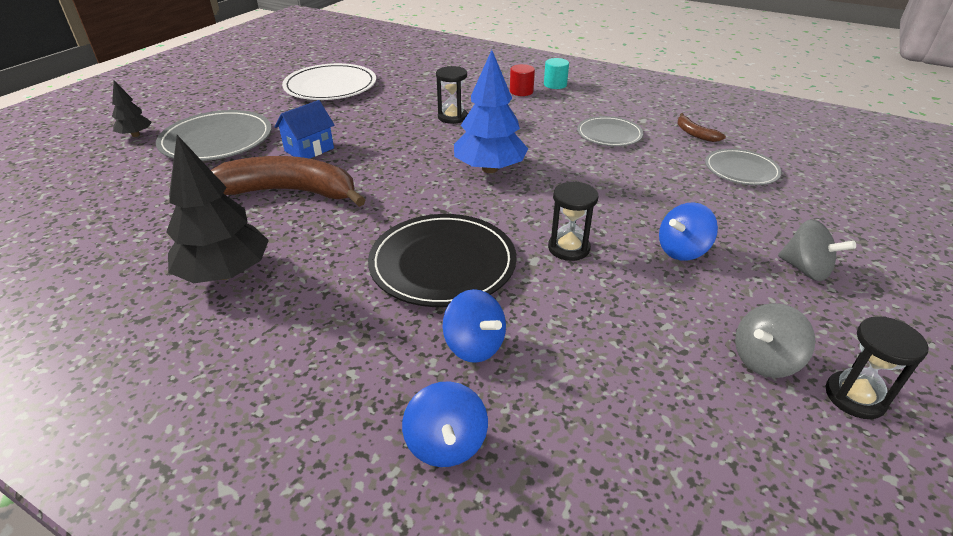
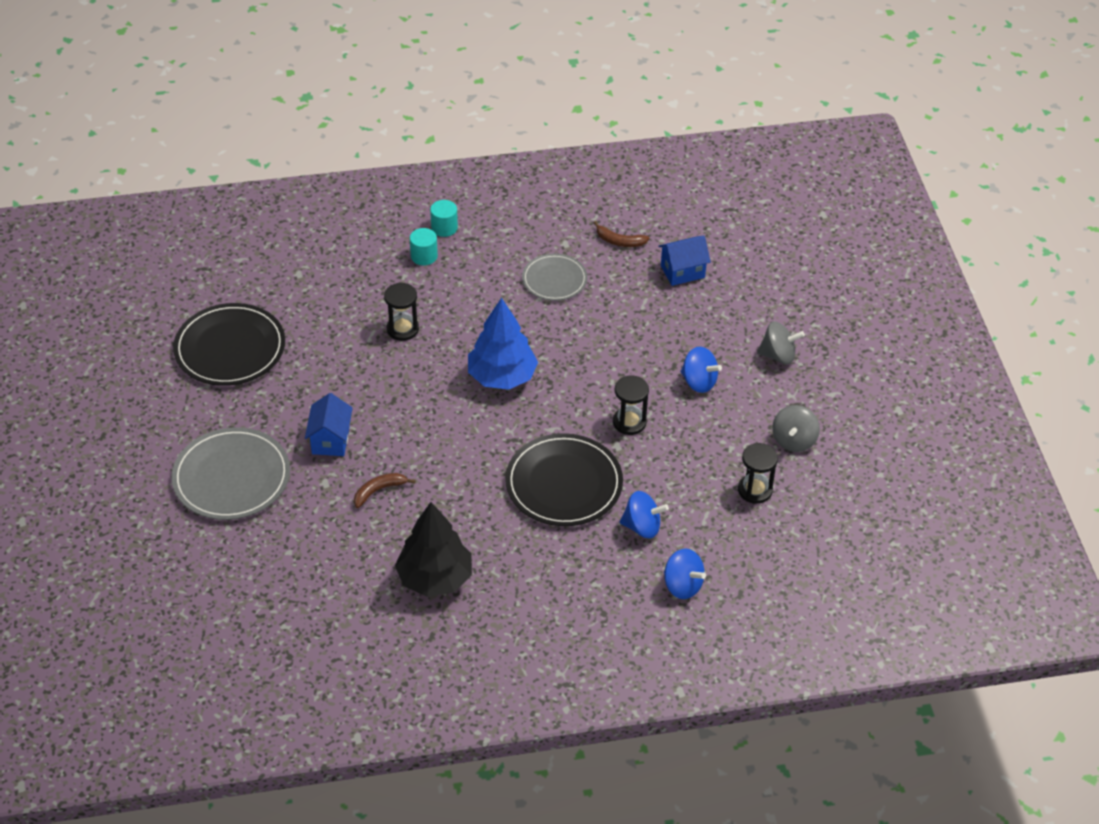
camera: 40 degrees left, 10 degrees up
(136, 135) = (144, 516): black tree -> none
(289, 192) = (379, 491): brown banana -> brown banana, size x0.43
(330, 86) = (230, 348): white plate -> black plate
(521, 91) = (424, 256): red cylinder -> turquoise cylinder
(682, 250) = (699, 382): blue spinning top -> blue spinning top turned 75 degrees counterclockwise
(741, 170) = (682, 271): grey plate -> blue house
(855, 397) = (846, 437): black hourglass -> black hourglass (755, 490)

